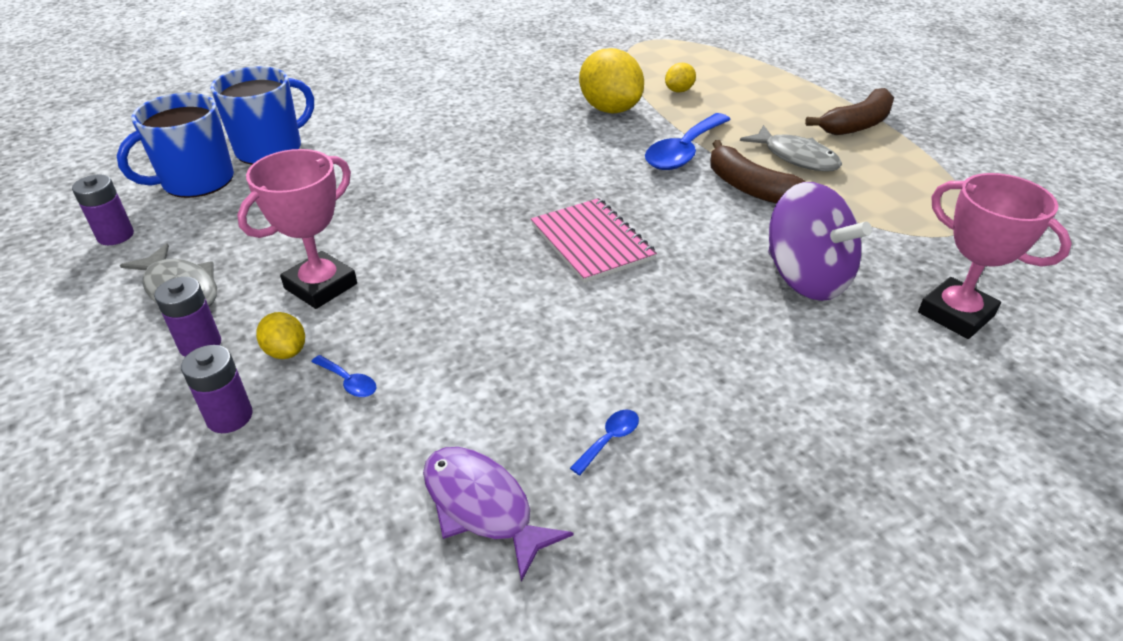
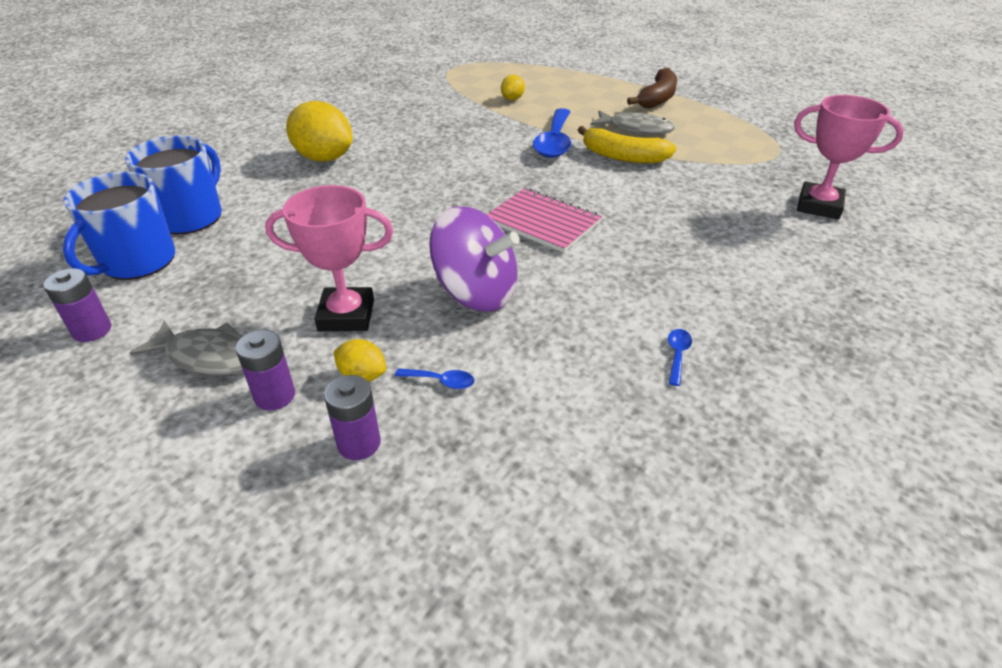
camera: 25 degrees left, 0 degrees up
(321, 286) = (346, 315): pink trophy -> pink trophy turned 75 degrees clockwise
(482, 507) = (629, 433): purple fish -> none
(610, 109) = (471, 122): yellow lemon -> yellow lemon (324, 158)
(750, 188) = (623, 157): brown banana -> yellow banana
(806, 278) = (711, 208): purple spinning top -> purple spinning top (476, 293)

